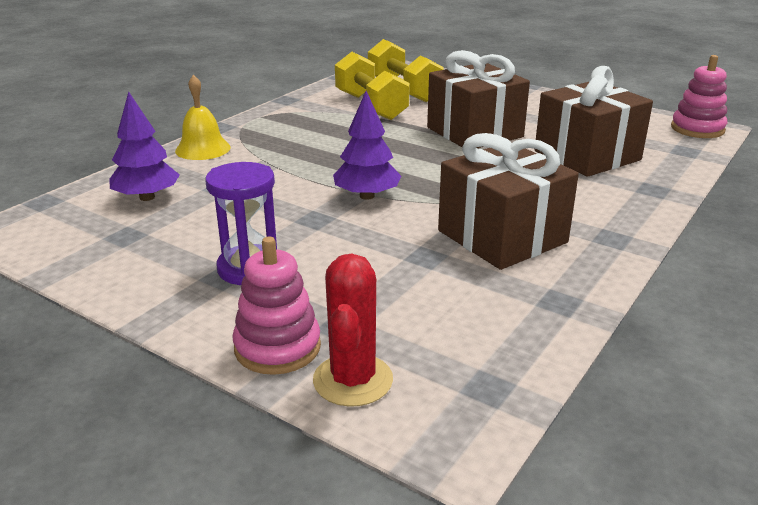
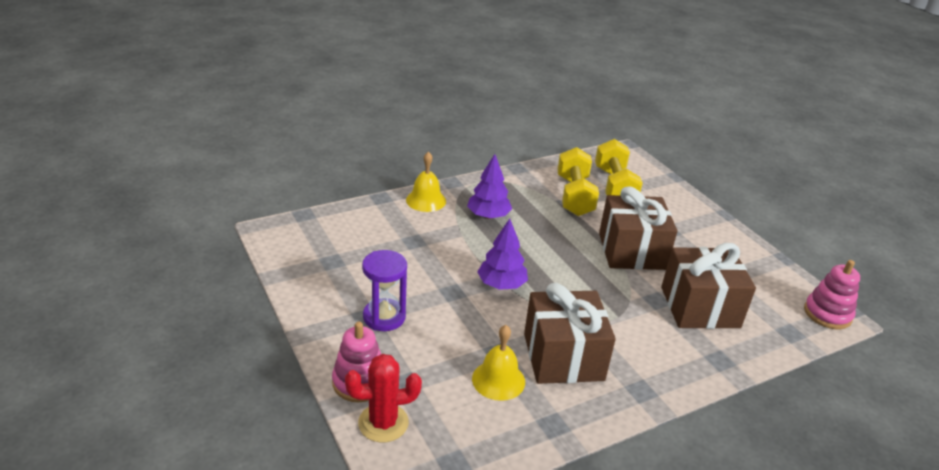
camera: 25 degrees right, 5 degrees up
(147, 197) = (364, 233): purple tree -> purple tree (488, 216)
(353, 380) = (383, 423): red cactus -> red cactus turned 45 degrees clockwise
(453, 282) = (498, 380): none -> yellow bell

